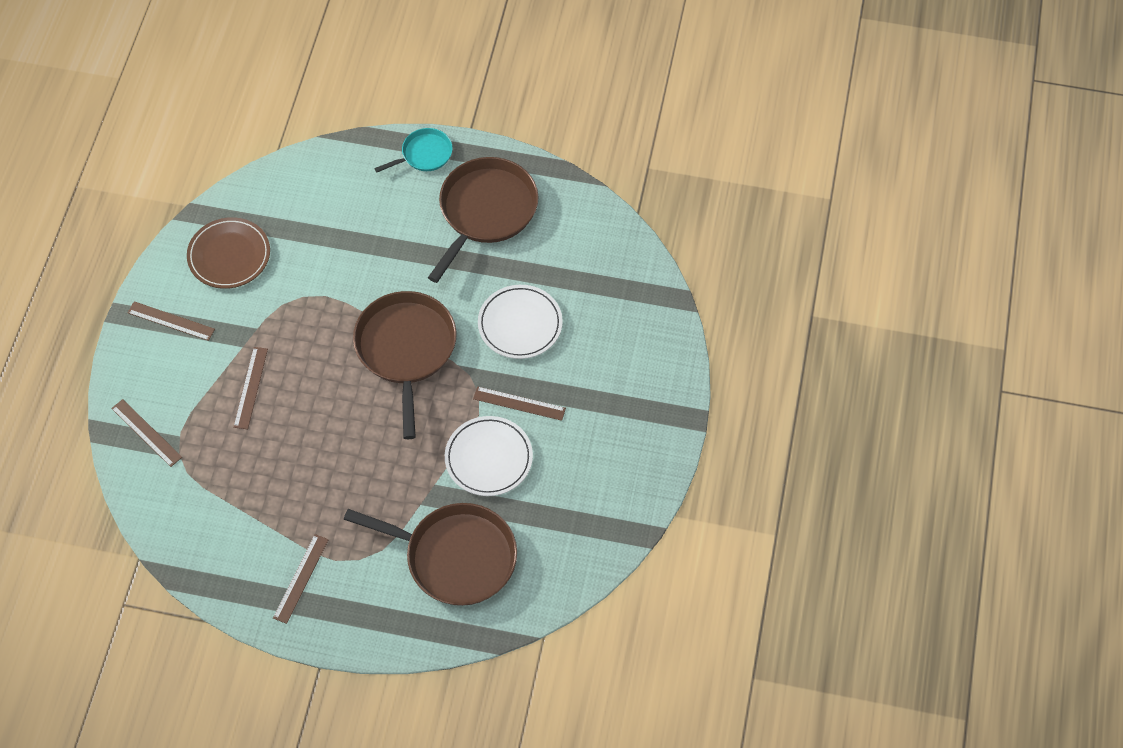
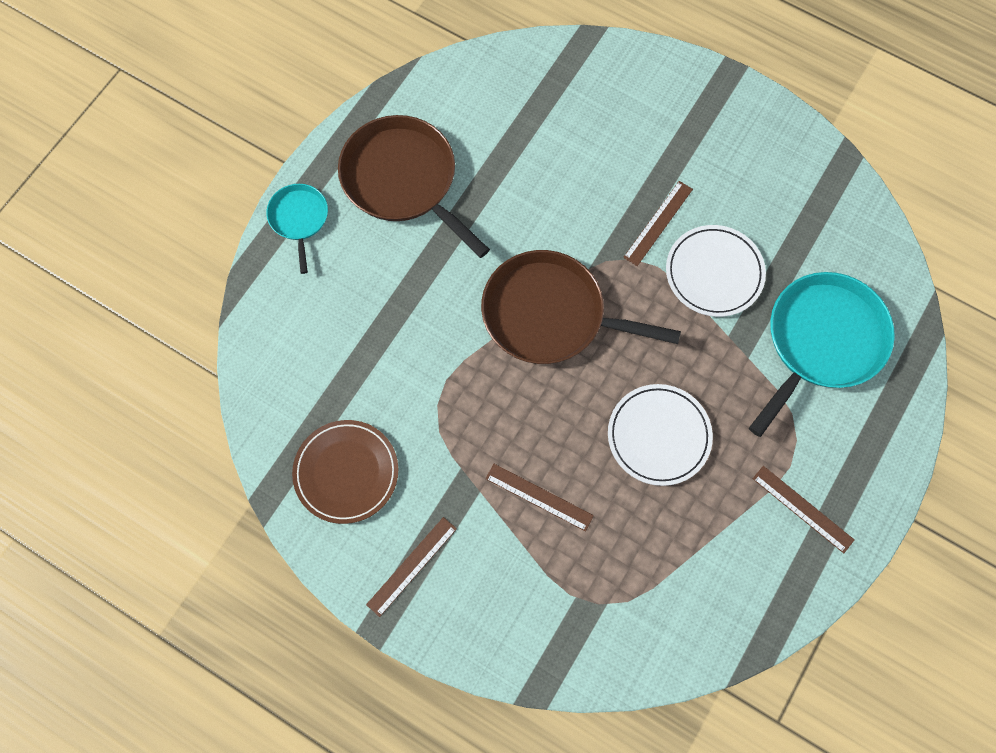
camera: 70 degrees left, 10 degrees up
(146, 432) = (558, 636): brown ruler -> none
(455, 557) = (822, 341): brown pan -> turquoise pan
(520, 324) = (561, 192): white plate -> white plate (659, 436)

